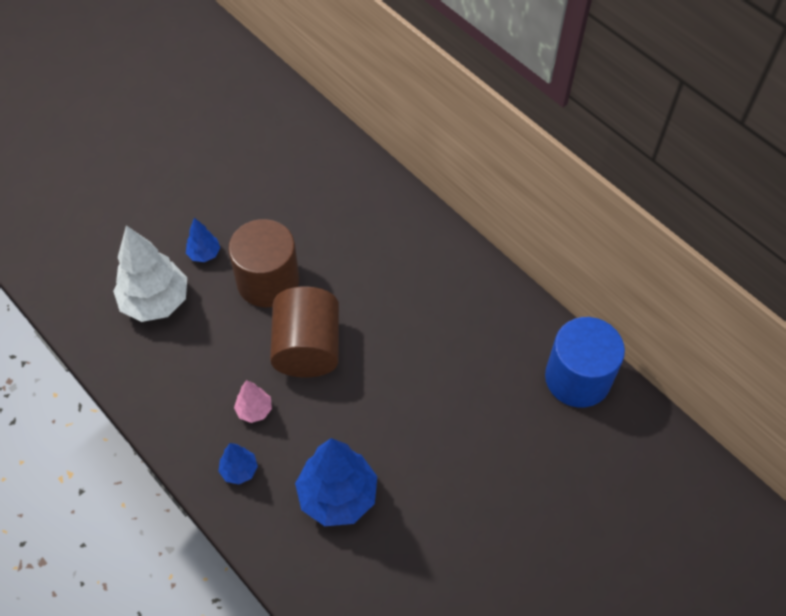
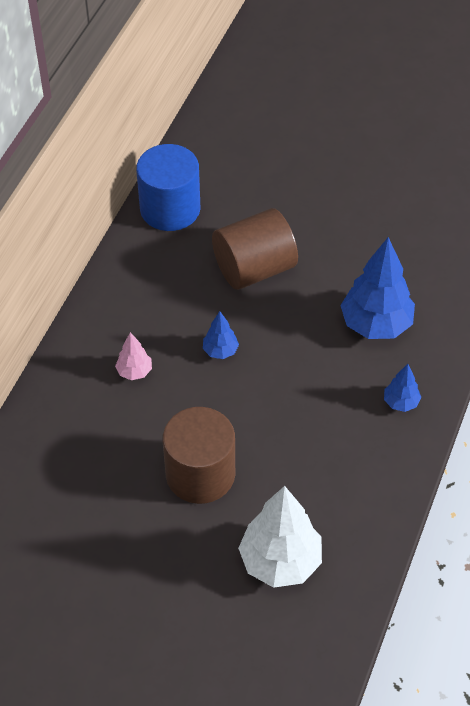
camera: 115 degrees left, 5 degrees down
(204, 254) = (199, 548): blue tree -> blue tree (220, 351)
(254, 410) = (340, 418): pink tree -> pink tree (134, 372)
(307, 348) = (254, 407): brown cylinder -> brown cylinder (254, 268)

